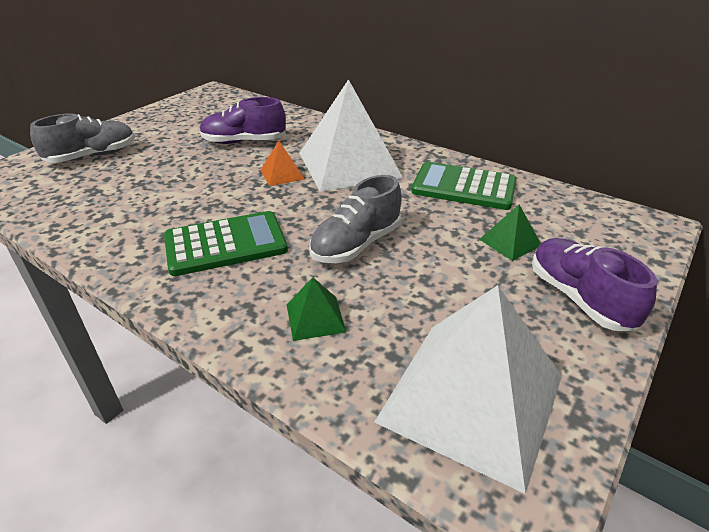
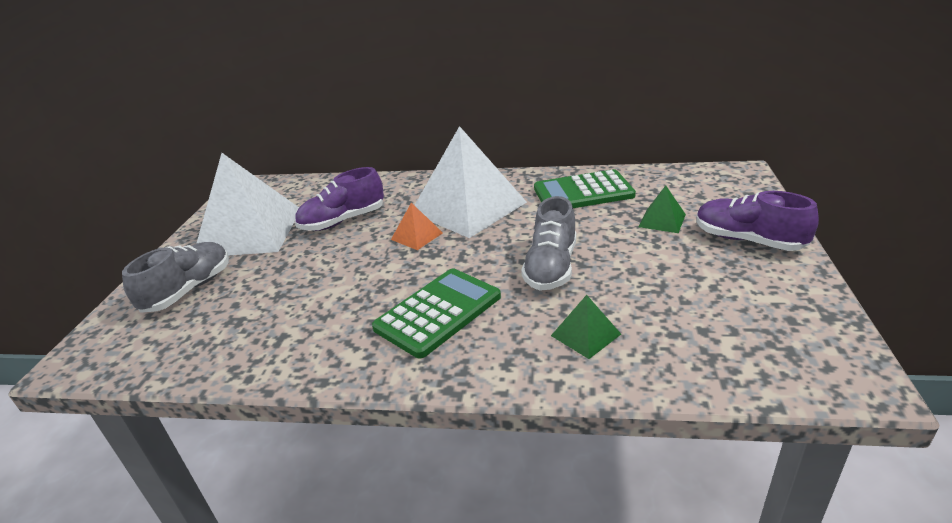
camera: 25 degrees left, 5 degrees down
(472, 398) = (756, 335): white pyramid -> white pyramid (250, 232)

